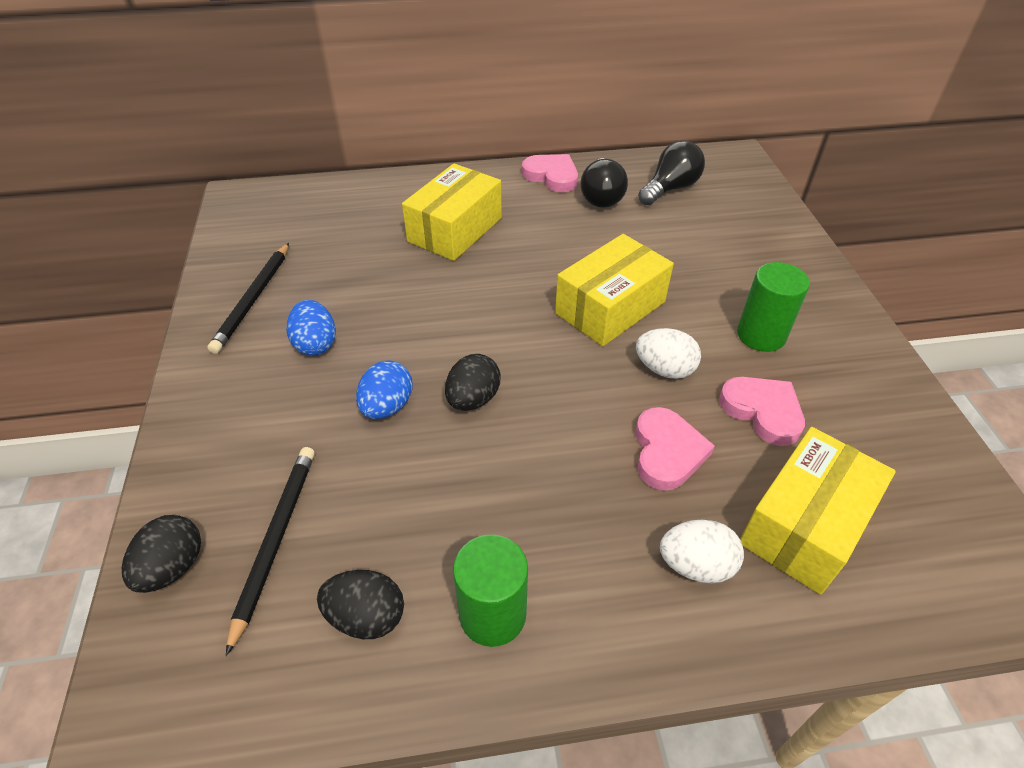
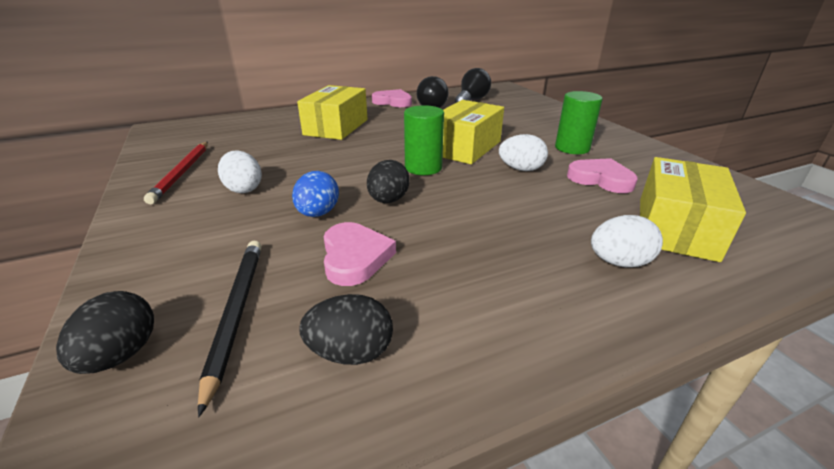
camera: 15 degrees left, 15 degrees down
(254, 299) = (182, 173): black pencil -> red pencil
(315, 344) = (243, 189): blue egg -> white egg
(492, 614) = (473, 325): green cylinder -> green cylinder (423, 167)
(667, 452) = (551, 206): pink heart -> pink heart (355, 257)

